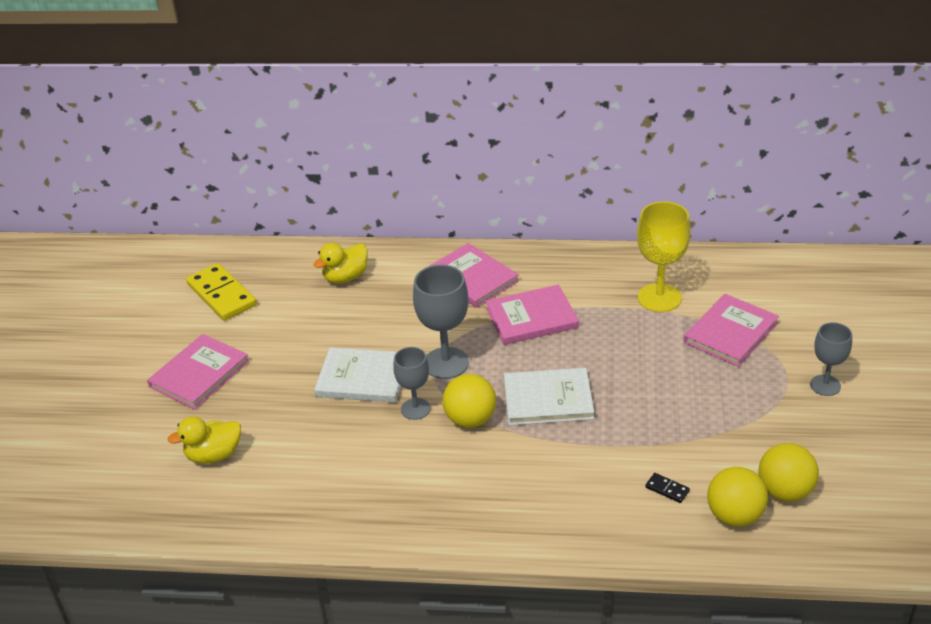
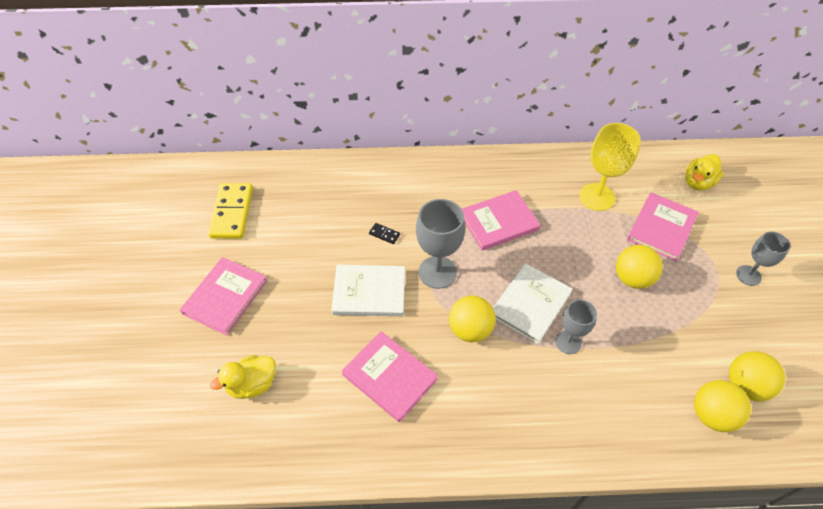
camera: 10 degrees left, 15 degrees up
(221, 295) = (232, 213): yellow domino -> yellow domino turned 45 degrees clockwise
(345, 277) = (336, 189): yellow duck -> yellow duck (698, 182)
(415, 409) = (421, 321): grey goblet -> grey goblet (568, 342)
(472, 278) = (441, 185): pink book -> pink book (390, 377)
(548, 399) = (530, 304): white book -> white book turned 45 degrees counterclockwise
(667, 489) = (650, 391): black domino -> black domino (384, 234)
(679, 381) = (632, 278): none -> yellow ball

